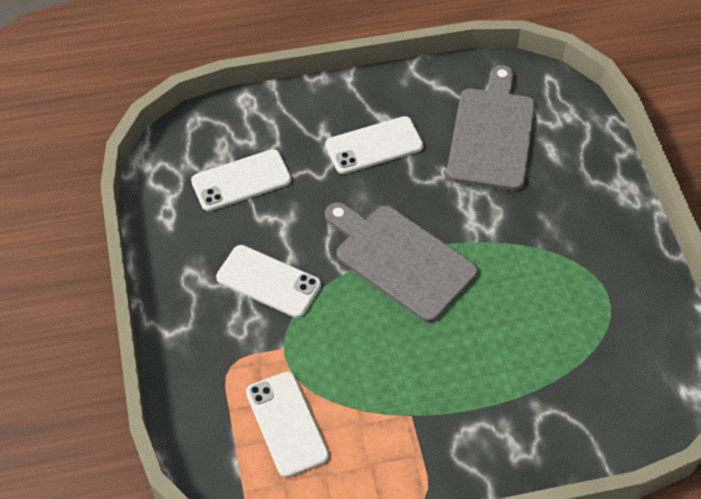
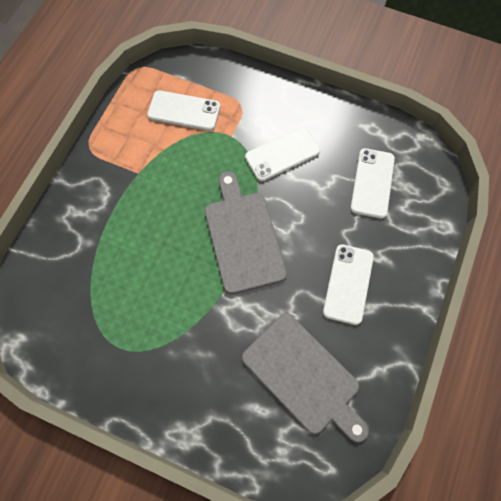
camera: 125 degrees right, 15 degrees up
(400, 259) = (243, 237): grey cutting board -> grey cutting board turned 90 degrees counterclockwise

